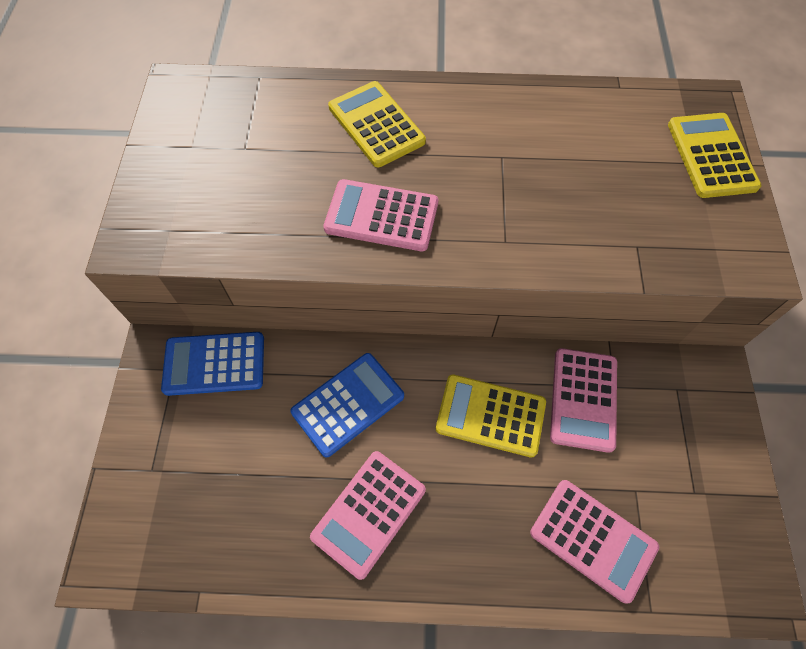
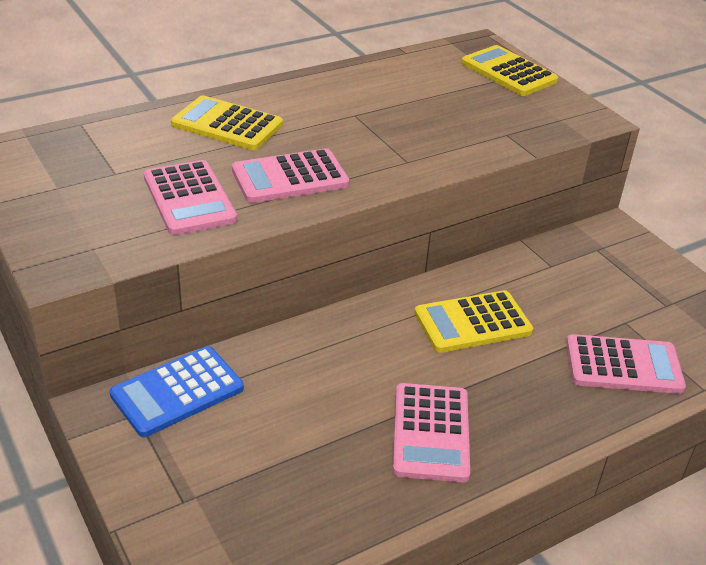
camera: 35 degrees left, 25 degrees down
(348, 404) = (341, 366): blue calculator -> none
(583, 399) = (535, 283): pink calculator -> pink calculator (189, 199)

